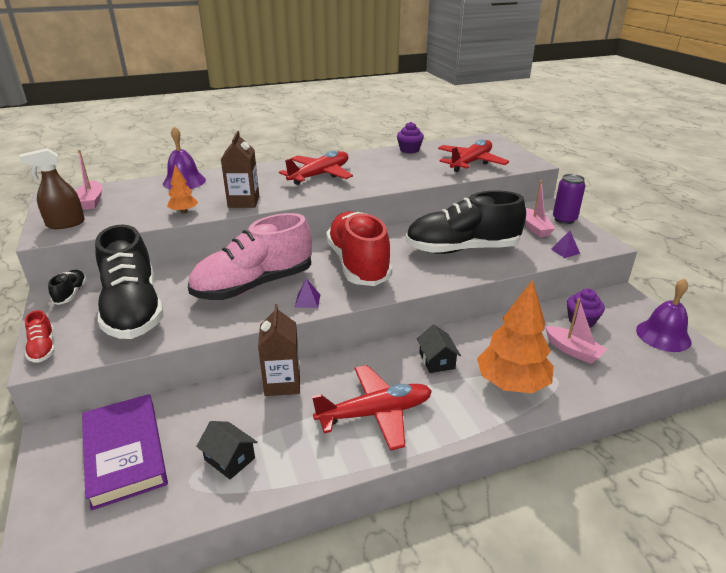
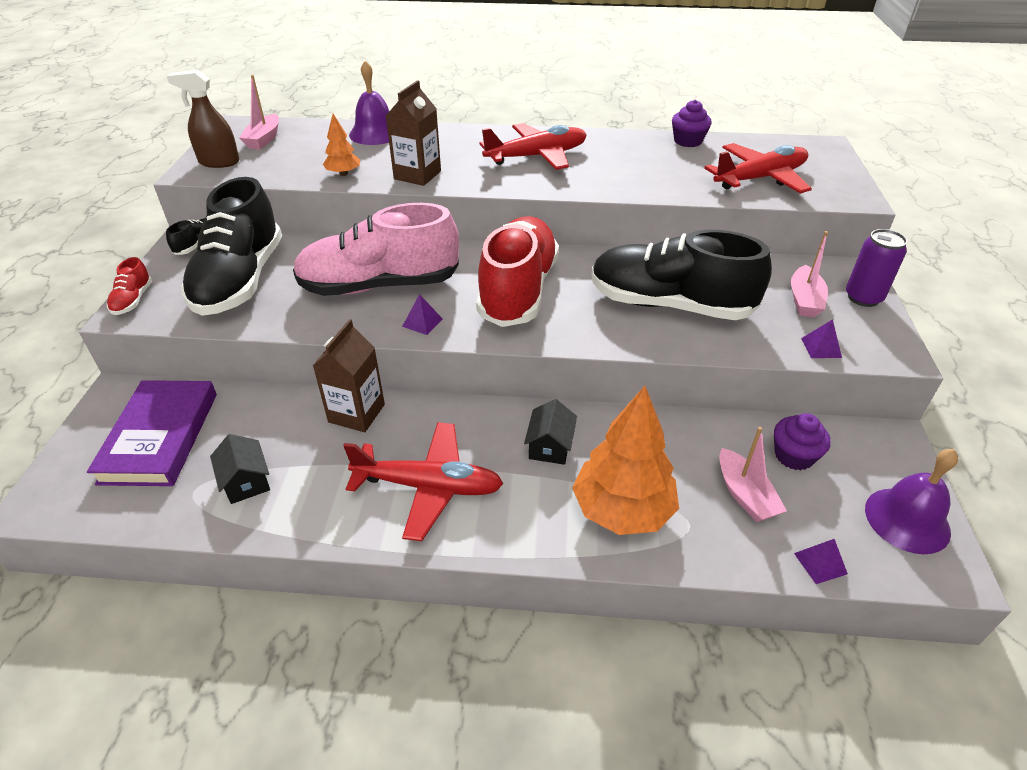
camera: 25 degrees right, 10 degrees up
(640, 374) = (820, 563): none -> purple pyramid

